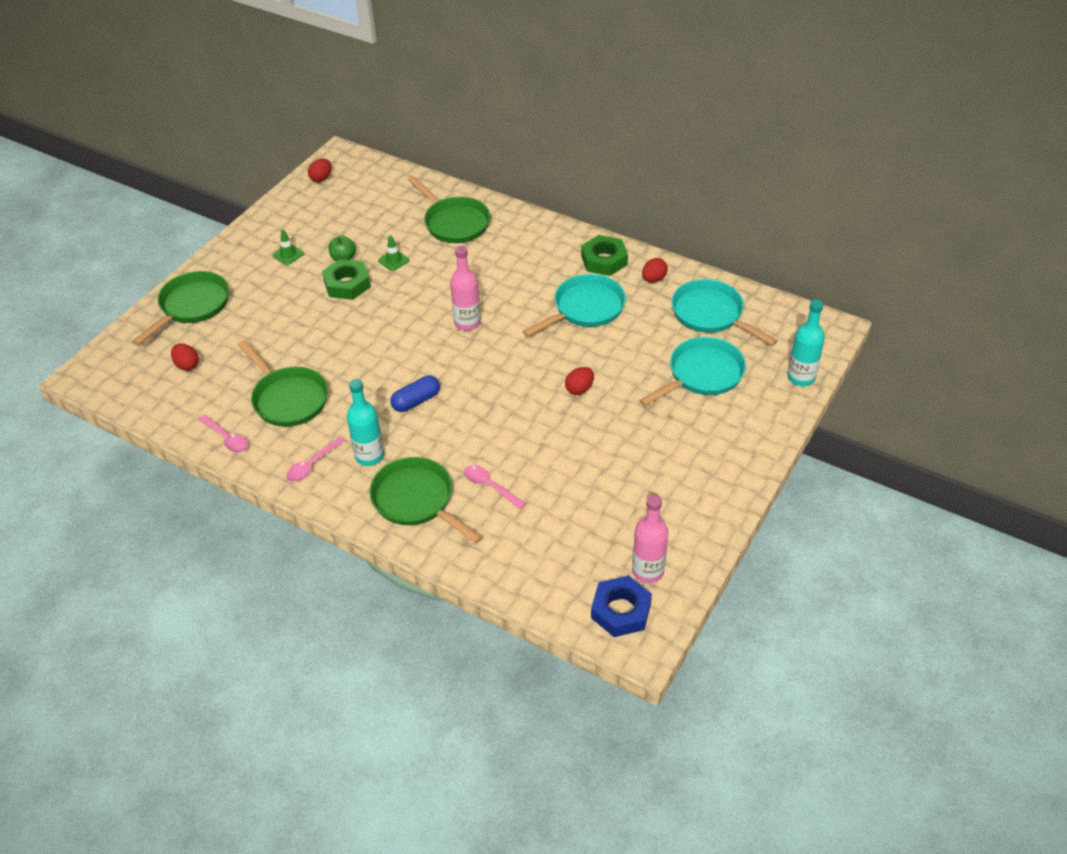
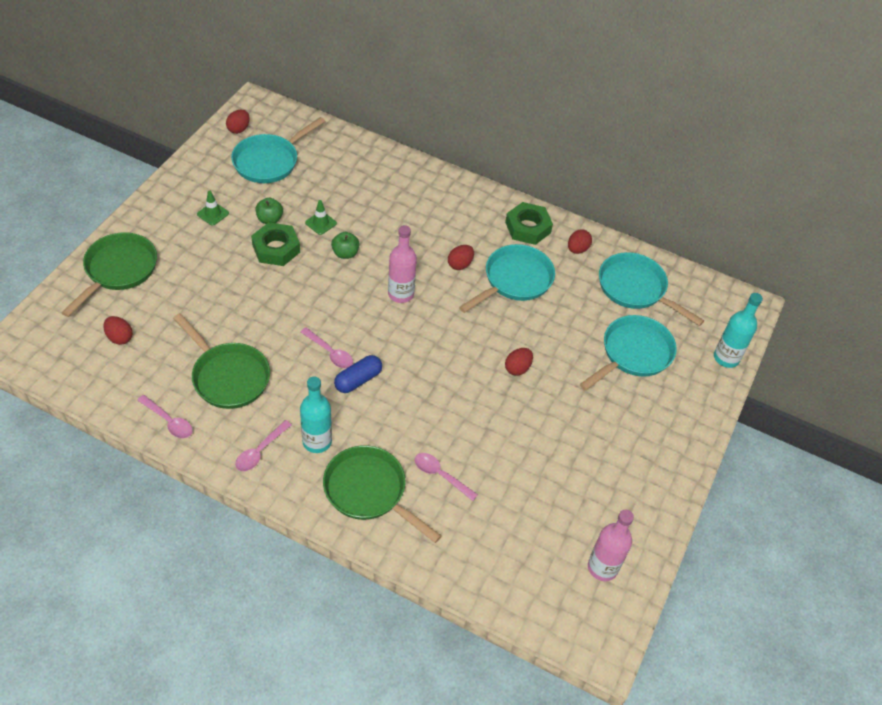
camera: 10 degrees left, 5 degrees up
(348, 206) = (269, 161): none -> turquoise pan
(390, 376) = (330, 352): none -> pink spoon
(415, 287) = (345, 253): none -> green apple
(454, 223) = (377, 183): green pan -> none
(530, 295) = (460, 264): none -> red egg
(621, 611) = (580, 611): blue nut -> none

